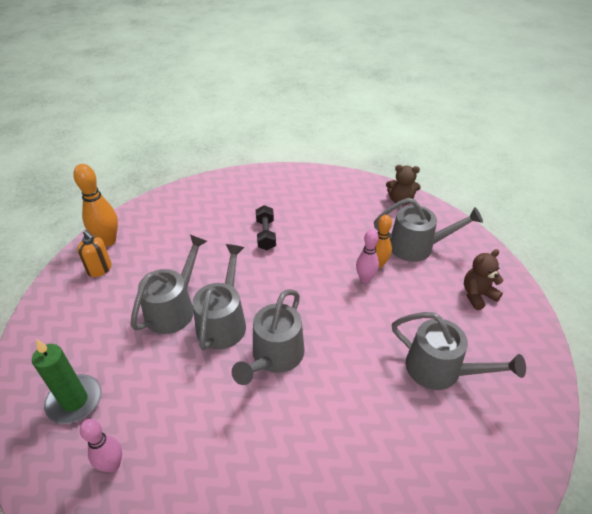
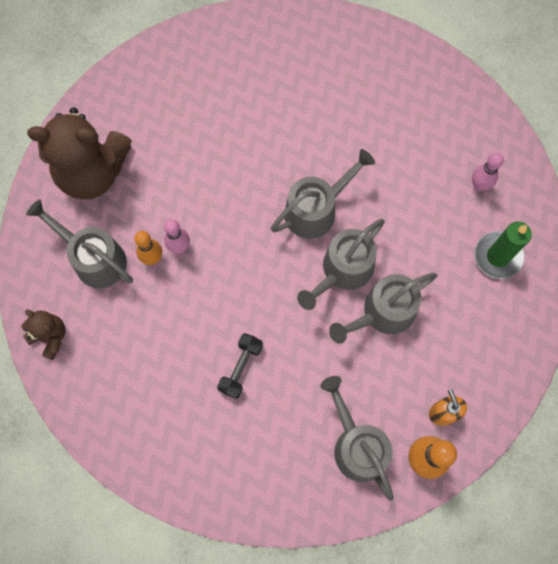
camera: 150 degrees left, 30 degrees up
(441, 370) = (189, 125): grey watering can -> grey watering can (357, 445)
(477, 295) = (92, 172): brown teddy bear -> brown teddy bear, size x2.06

